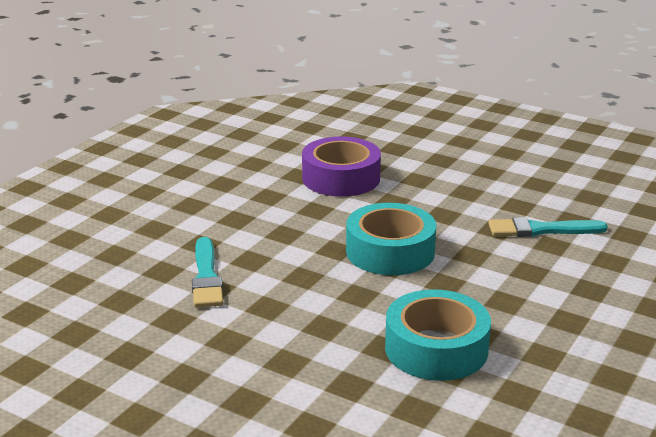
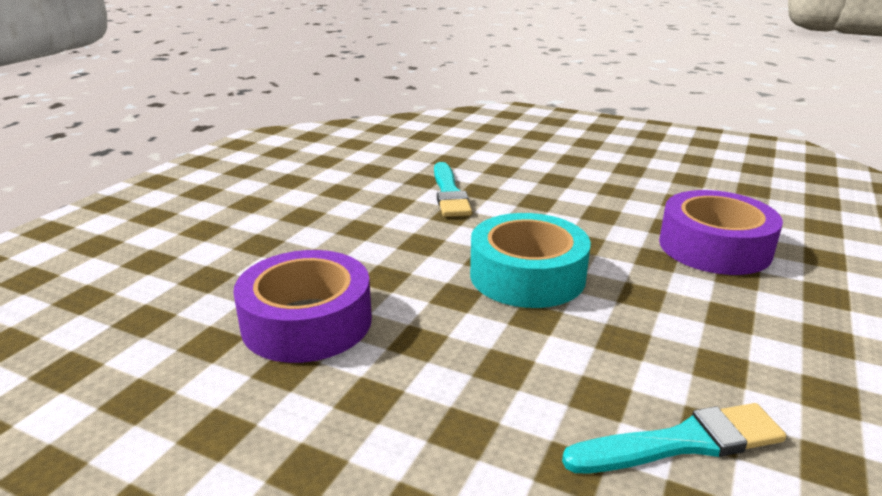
camera: 95 degrees left, 0 degrees up
(436, 348) = (714, 247): turquoise tape -> purple tape

